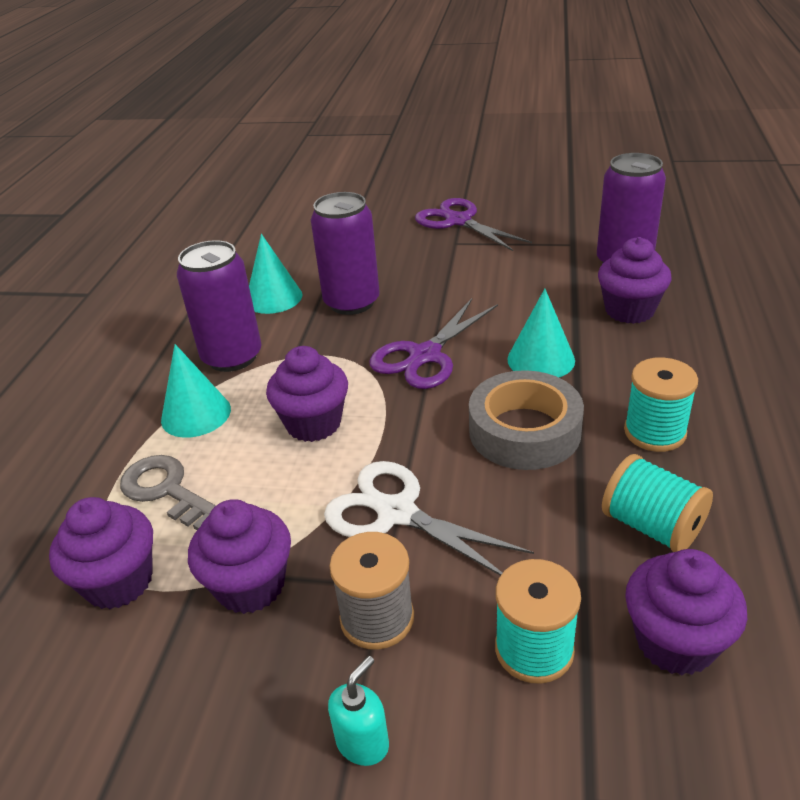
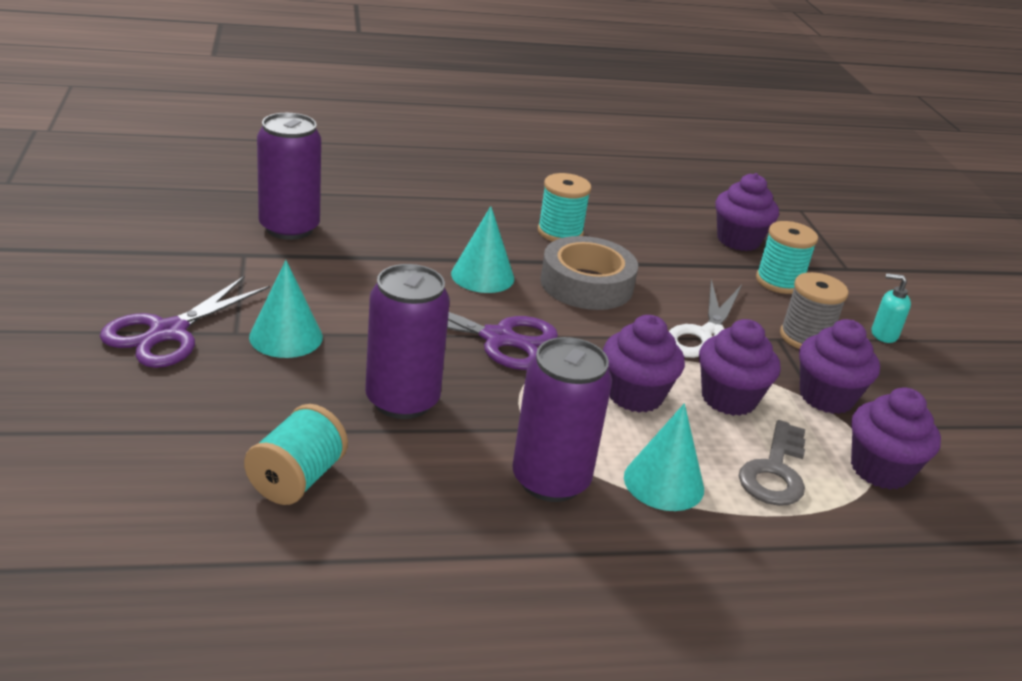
camera: 115 degrees left, 5 degrees down
(273, 298) = (403, 473): turquoise cone -> turquoise cone (286, 337)
(629, 310) = (386, 231): purple cupcake -> purple cupcake (728, 398)
(651, 526) = (656, 240): turquoise spool -> turquoise spool (297, 479)

